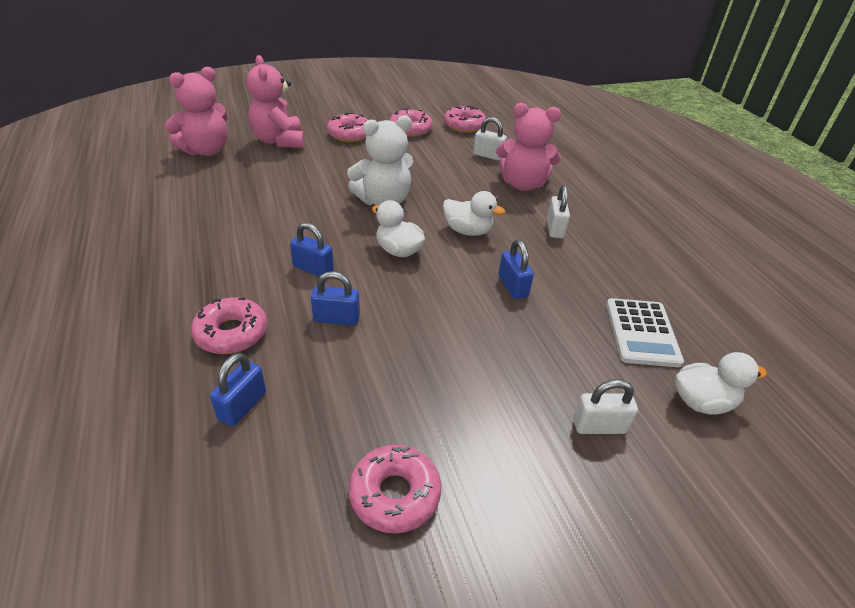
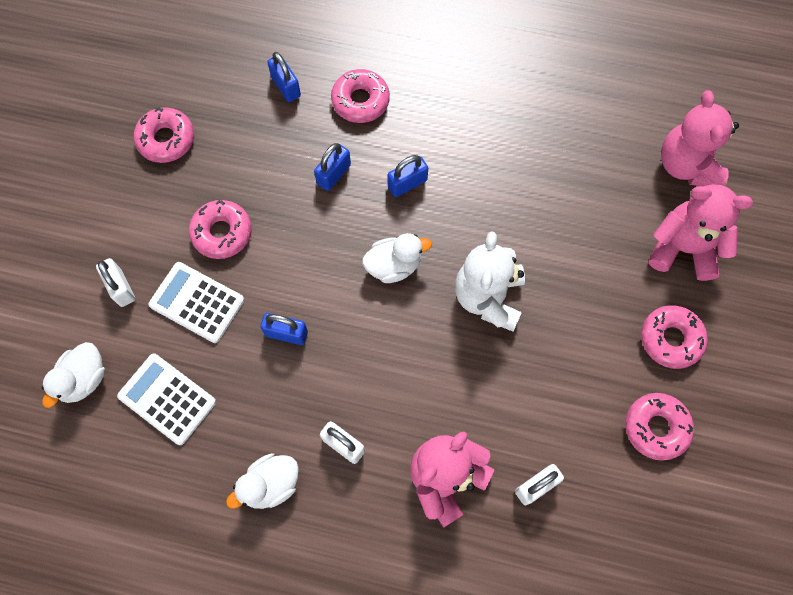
camera: 125 degrees right, 30 degrees up
(464, 125) = (639, 514): pink donut -> pink donut (222, 233)
(468, 231) = (389, 349): white duck -> white duck (270, 484)
(548, 356) = (197, 302): none -> white calculator
(599, 426) = (121, 288): white padlock -> white padlock turned 60 degrees counterclockwise

